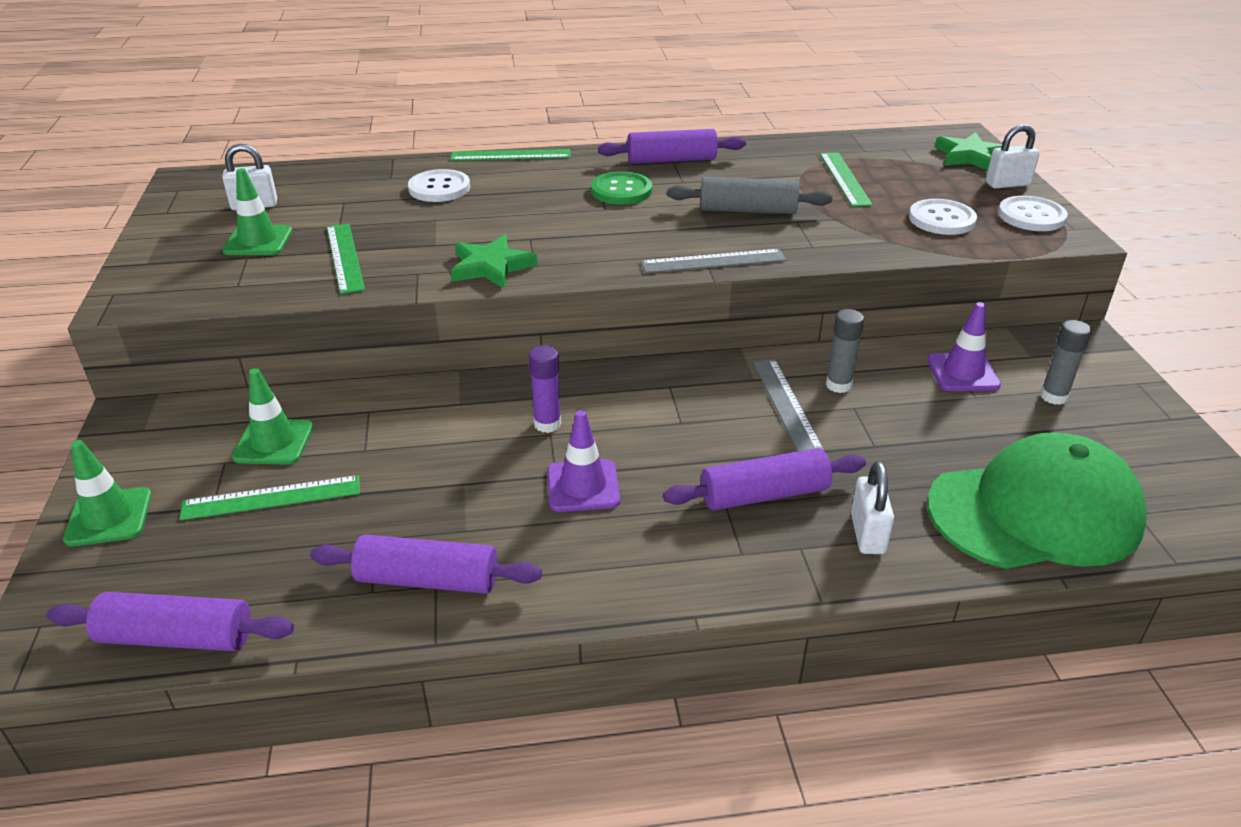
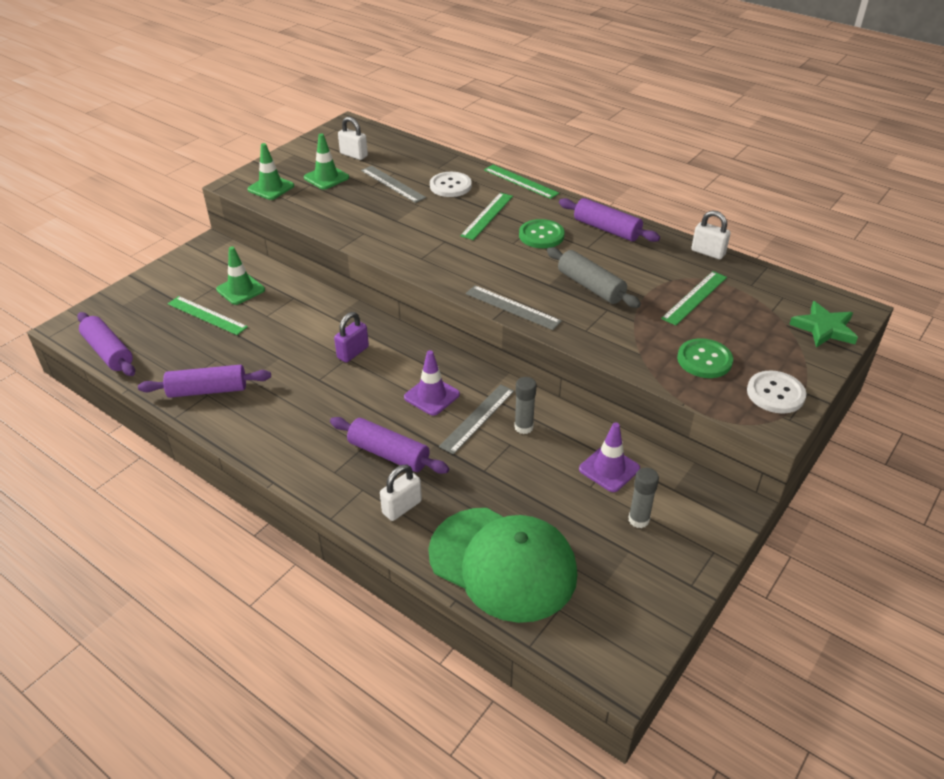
camera: 45 degrees right, 5 degrees up
(109, 517) = (150, 287): green traffic cone -> green traffic cone (271, 188)
(345, 257) = (347, 206): green ruler -> green ruler (487, 216)
(363, 213) = (393, 184): none -> grey ruler
(428, 580) = (207, 390): purple rolling pin -> purple rolling pin turned 60 degrees counterclockwise
(491, 266) = (400, 248): green star -> none
(547, 424) = (353, 352): purple glue stick -> purple padlock
(583, 486) = (321, 393): purple traffic cone -> purple traffic cone (431, 396)
(942, 219) = (704, 360): white button -> green button
(1007, 184) = (808, 363): white padlock -> white padlock (708, 252)

